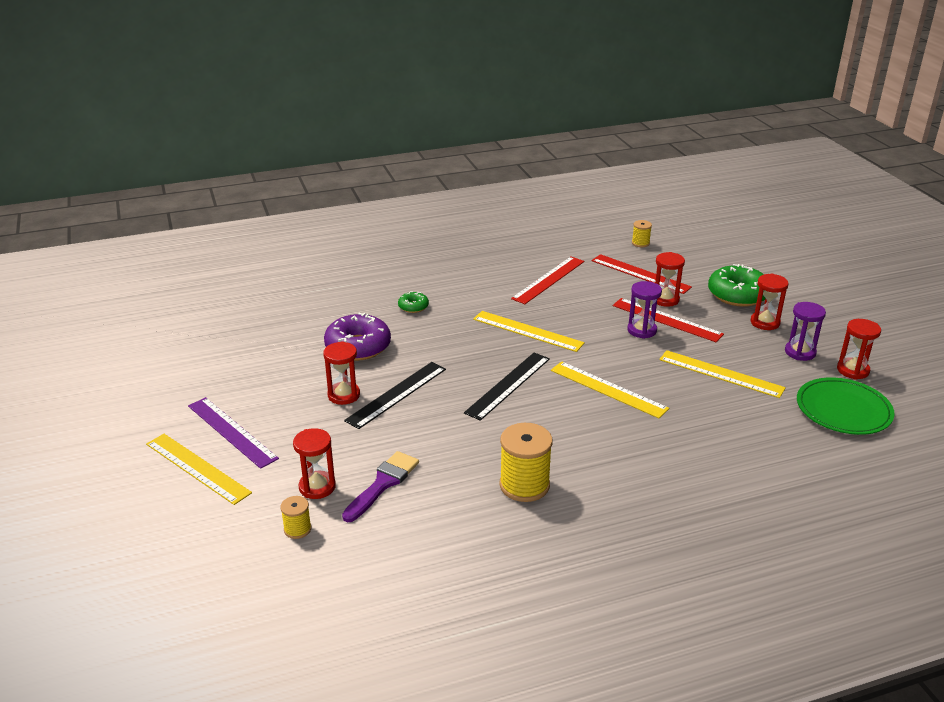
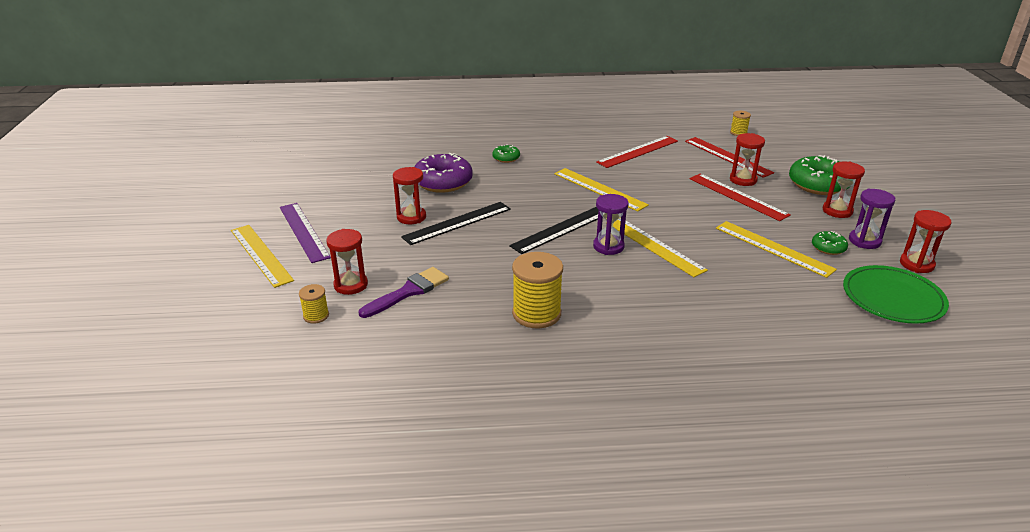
camera: 15 degrees right, 0 degrees up
(641, 330) = (709, 202): purple hourglass -> purple hourglass (608, 246)
(770, 365) = (828, 248): none -> green donut

